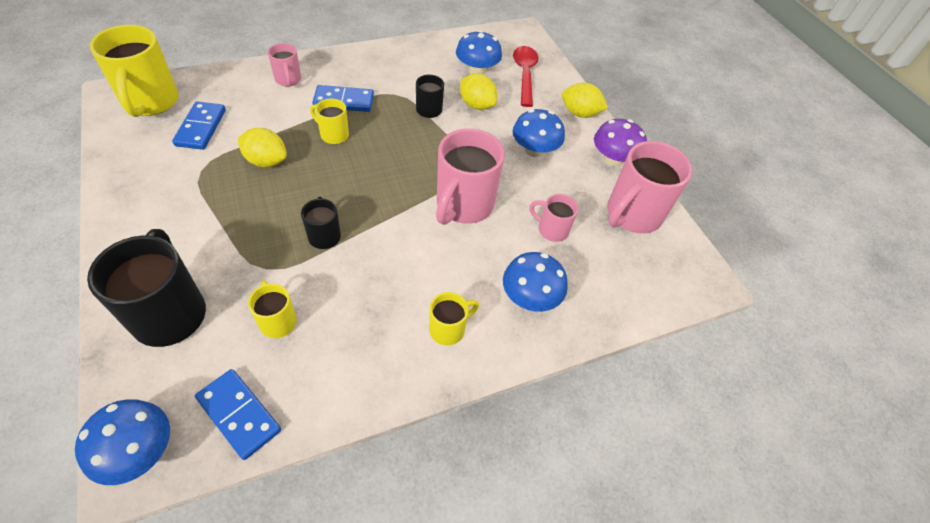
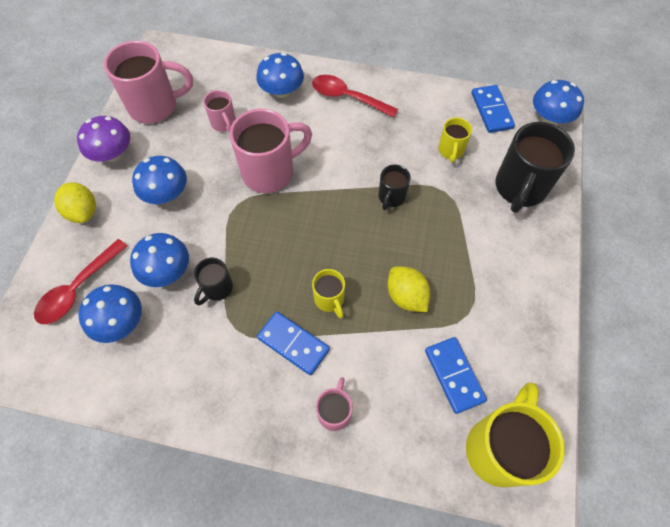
camera: 140 degrees left, 10 degrees up
(201, 128) = (454, 375): blue domino -> blue domino turned 60 degrees counterclockwise
(448, 329) = (347, 97): yellow mug -> red spoon
(476, 105) = (167, 270): yellow lemon -> blue mushroom

